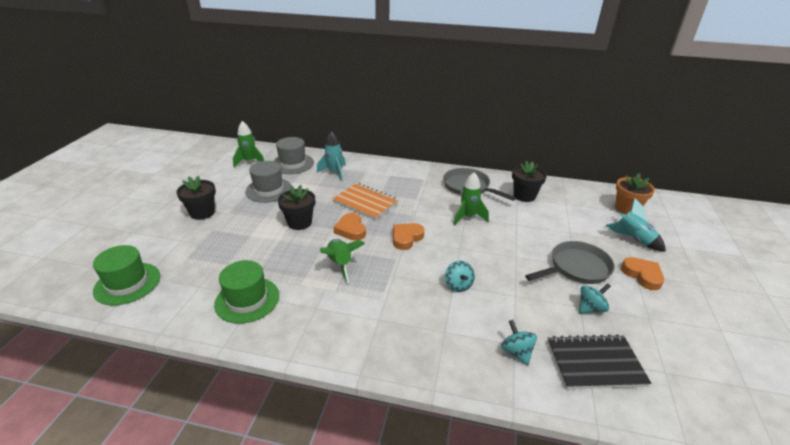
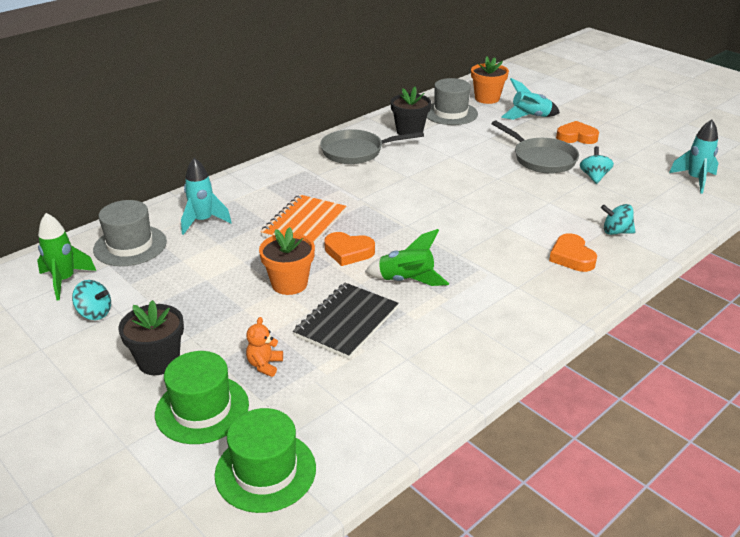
camera: 55 degrees left, 0 degrees up
(218, 246) = (264, 365): none -> orange teddy bear
(247, 300) = (406, 367): green hat -> green hat (202, 409)
(269, 190) = (175, 286): grey hat -> grey hat (450, 113)
(299, 222) = (289, 284): black flower pot -> orange flower pot
(365, 202) = (304, 223): orange notebook -> orange notebook turned 45 degrees counterclockwise
(406, 238) = (404, 223): orange heart -> orange heart (572, 257)
(458, 285) = (509, 224): turquoise spinning top -> turquoise spinning top (95, 313)
(468, 217) = (409, 175): green rocket -> none
(576, 268) = (541, 159): grey pan -> grey pan turned 135 degrees clockwise
(595, 363) = (652, 204): black notebook -> black notebook (346, 322)
(686, 384) = (695, 180): none -> turquoise rocket

